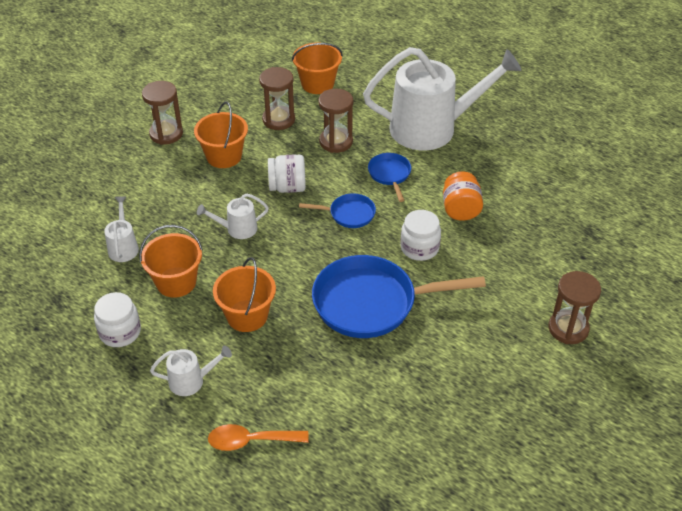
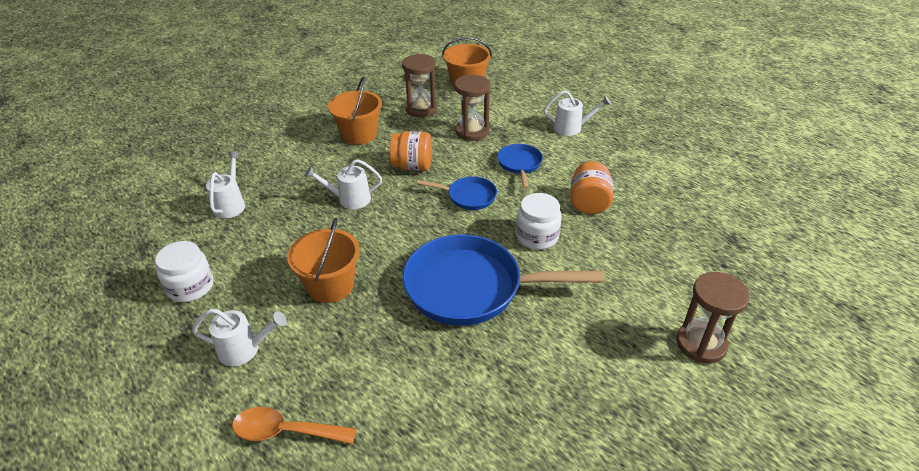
camera: 10 degrees right, 5 degrees down
(166, 134) = (311, 112): brown hourglass -> none
(176, 282) = (269, 243): orange bucket -> none
(287, 187) = (412, 166): white jar -> orange jar
(433, 128) = (572, 128): white watering can -> white watering can, size x0.42

